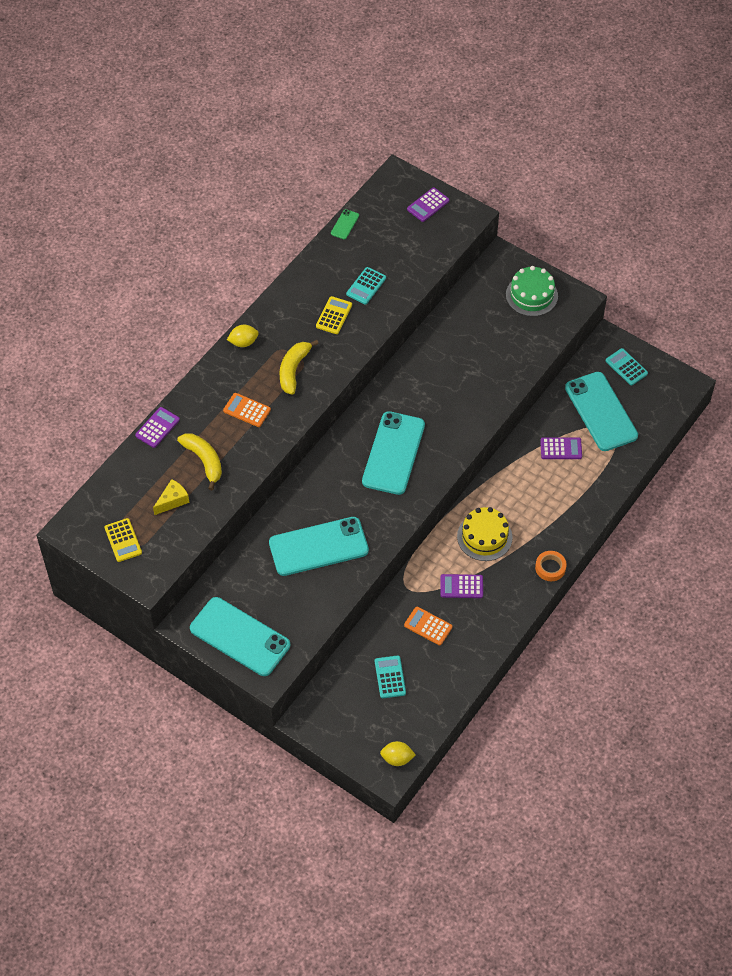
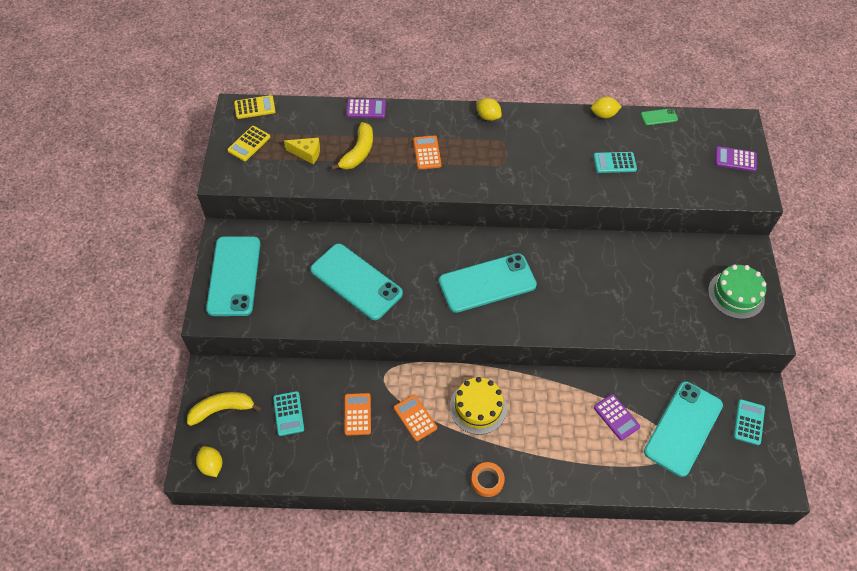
camera: 55 degrees right, 0 degrees up
(293, 370) = (490, 161): yellow banana -> yellow banana (222, 409)
(310, 260) = (603, 115): none -> yellow lemon
(334, 316) = (566, 158): yellow calculator -> yellow calculator (255, 107)
(390, 677) = (288, 413): turquoise calculator -> turquoise calculator turned 120 degrees clockwise
(461, 586) = (415, 418): purple calculator -> orange calculator

